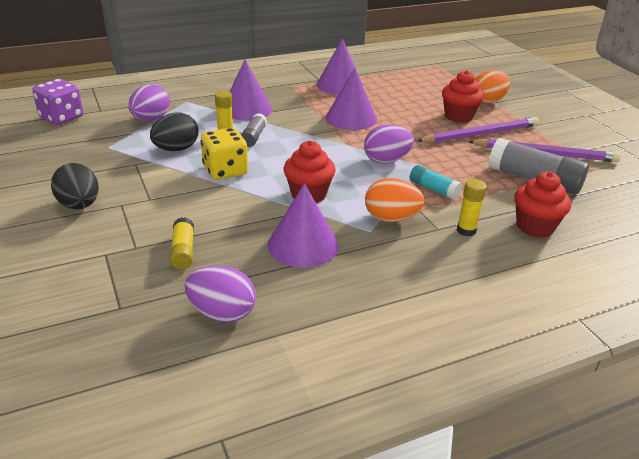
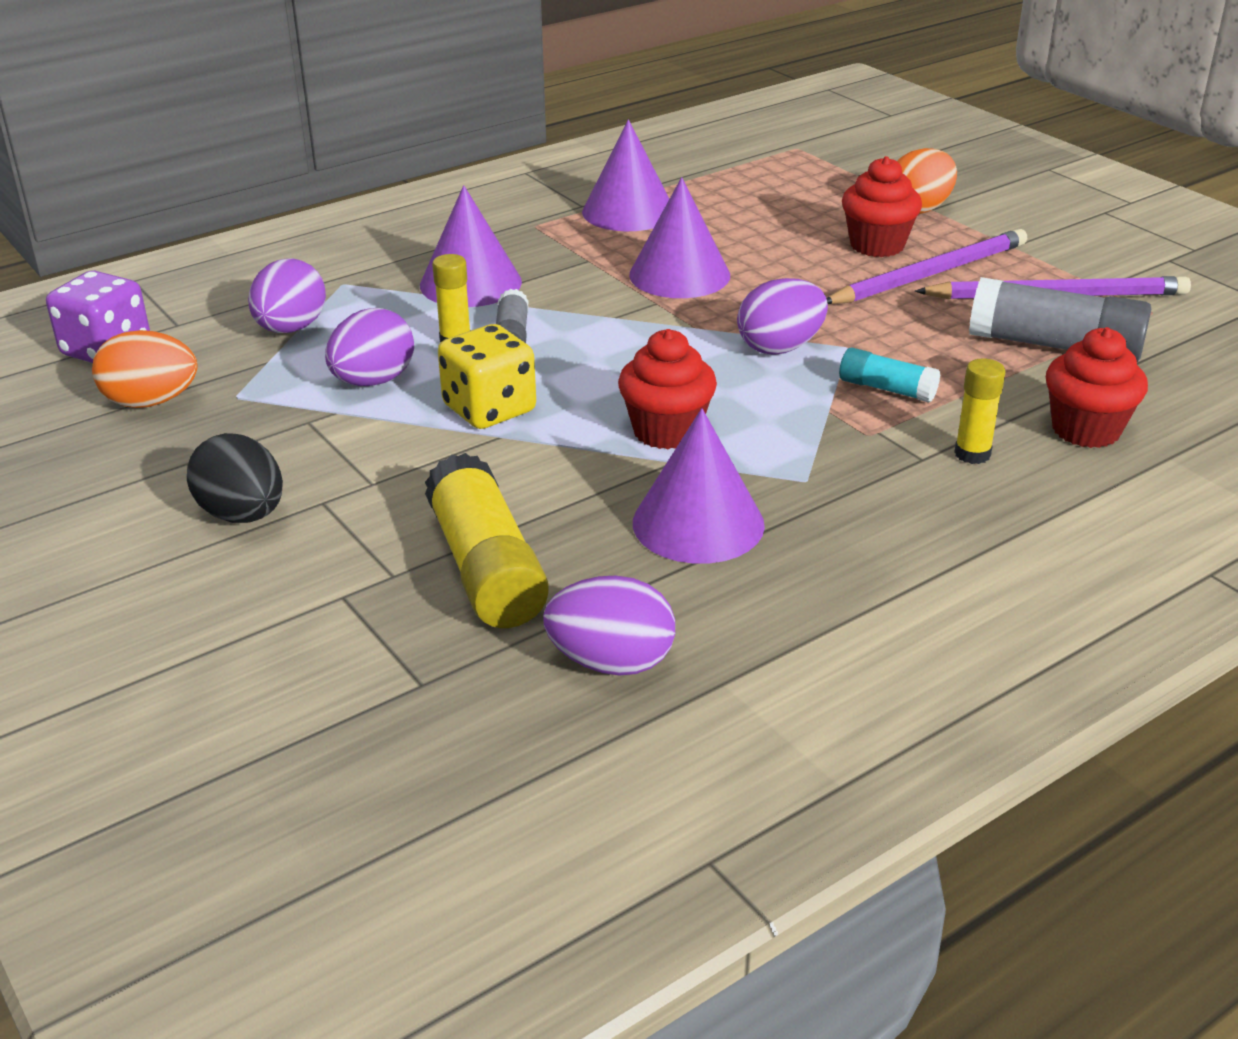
camera: 10 degrees left, 0 degrees up
(176, 149) = (373, 381): black egg -> purple egg
(183, 251) = (486, 568): yellow glue stick -> yellow glue stick, size x1.83
(391, 218) = (833, 452): orange egg -> orange egg (151, 402)

